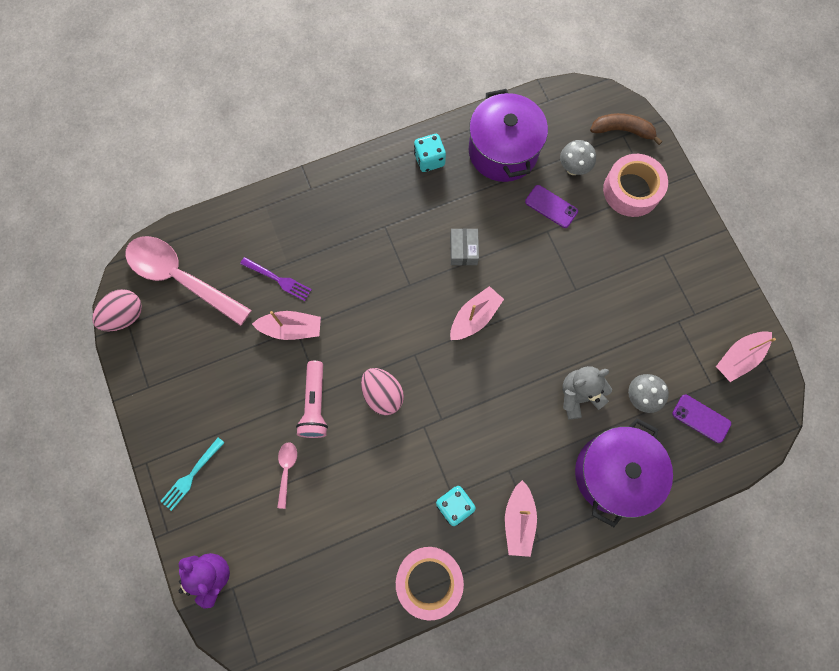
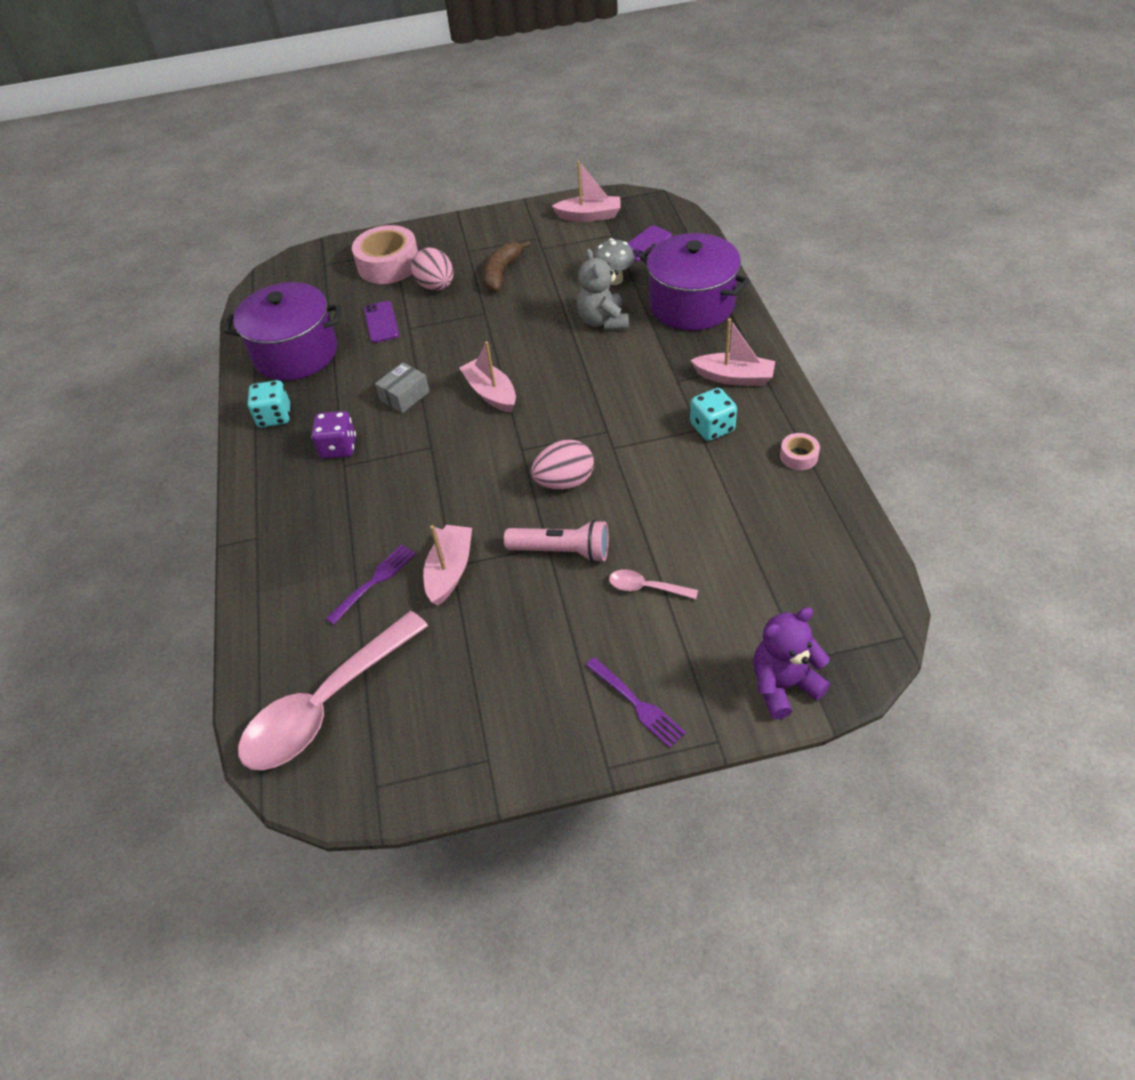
camera: 75 degrees left, 25 degrees down
(125, 315) = (360, 790): pink egg -> pink egg (436, 286)
(191, 475) = (636, 703): turquoise fork -> purple fork
(401, 217) = (338, 448): none -> purple dice
(429, 581) = (798, 456): pink tape -> pink tape, size x0.47
(463, 250) = (404, 396): grey box -> grey box turned 60 degrees counterclockwise
(551, 206) = (381, 322): purple phone -> purple phone turned 60 degrees counterclockwise
(573, 168) = (344, 302): grey mushroom -> none
(622, 130) = (318, 264): brown banana -> brown banana (502, 272)
(738, 357) = (589, 216): pink boat -> pink boat turned 60 degrees counterclockwise

